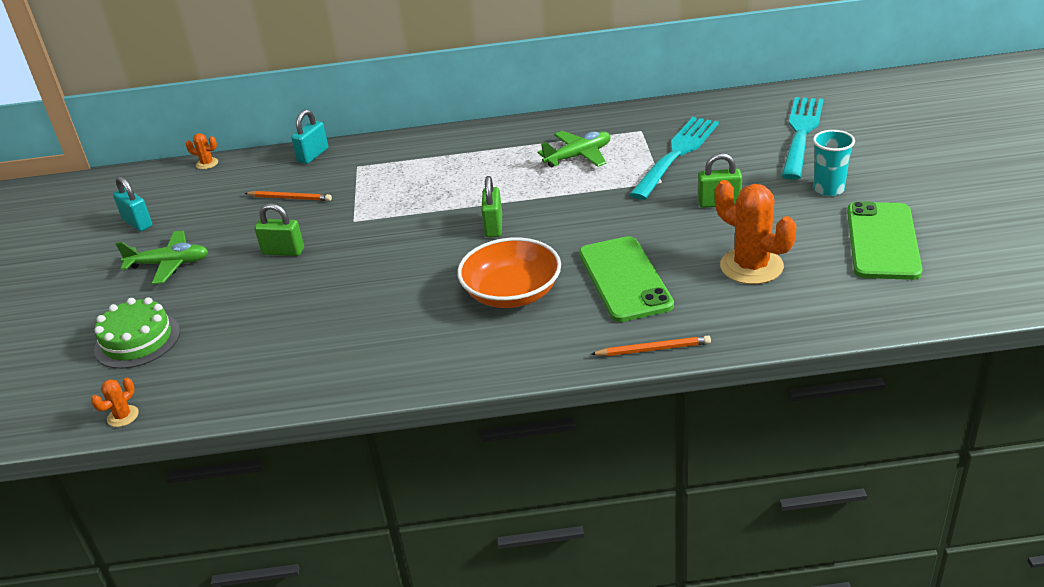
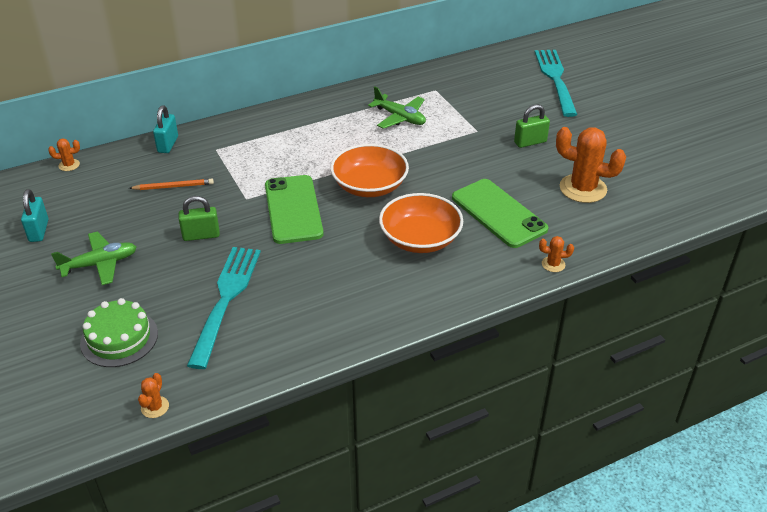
camera: 25 degrees left, 5 degrees up
(137, 223) = (39, 231): turquoise padlock -> turquoise padlock turned 60 degrees clockwise
(493, 226) = (369, 186): green padlock -> orange bowl
(578, 156) = (400, 117): green plane -> green plane turned 90 degrees clockwise
(653, 349) = (553, 264): orange pencil -> orange cactus
(676, 155) = (475, 107): turquoise fork -> turquoise fork (226, 301)
(828, 189) = (600, 121): turquoise cup -> none
(882, 241) = (658, 156): green phone -> green phone (293, 209)

